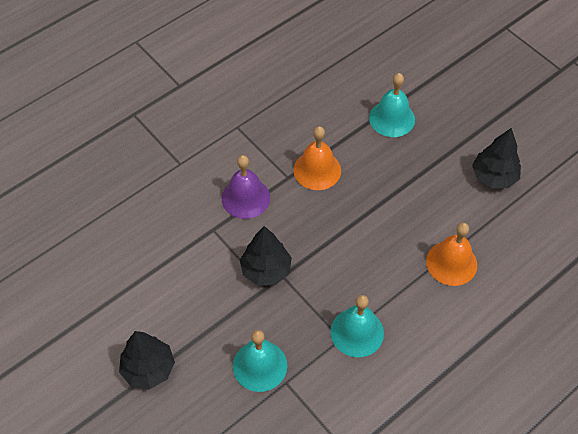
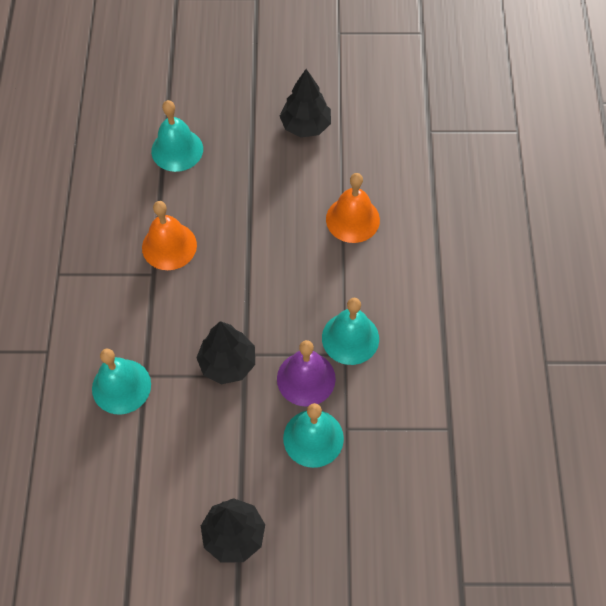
camera: 50 degrees left, 5 degrees up
(193, 222) = (121, 386): none -> turquoise bell
(245, 198) = (139, 324): purple bell -> purple bell (306, 378)

